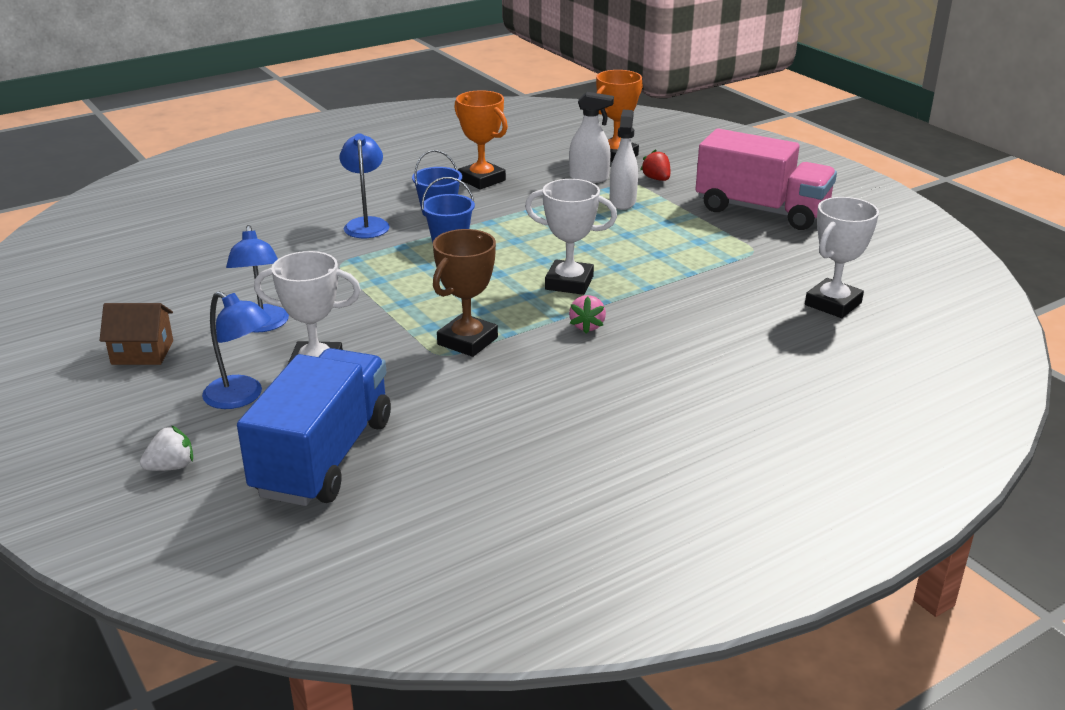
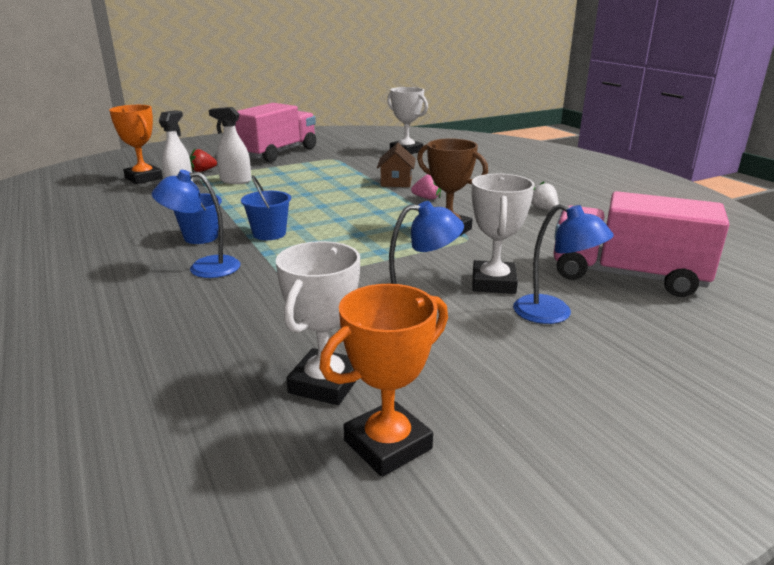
camera: 85 degrees left, 5 degrees down
(142, 352) = (476, 382): brown house -> brown house (396, 182)
(171, 467) = (681, 340): white strawberry -> white strawberry (543, 209)
(242, 397) = (553, 314): blue lamp -> blue lamp turned 90 degrees clockwise
(324, 457) = (626, 276): blue truck -> pink truck
(482, 180) = (143, 220): orange trophy -> orange trophy (387, 445)
(569, 283) = (363, 200): white trophy -> white trophy (325, 383)

